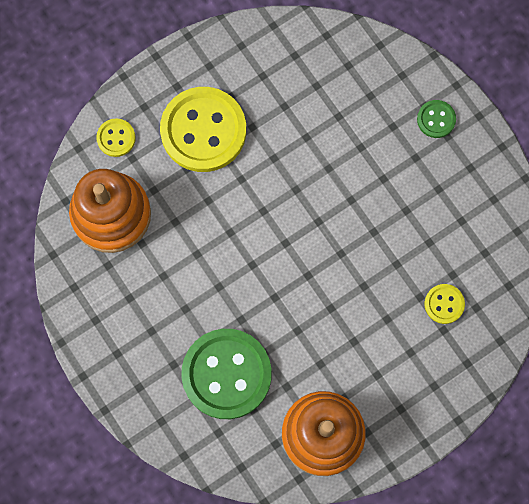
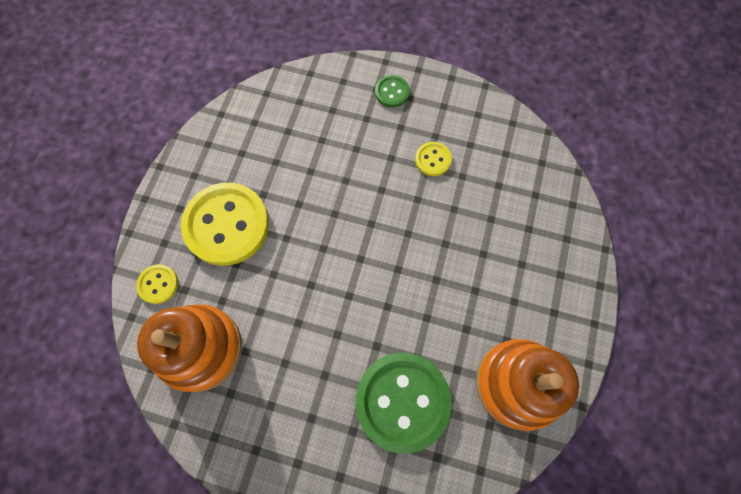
camera: 40 degrees left, 5 degrees down
(444, 304) = (512, 210): yellow button -> yellow button (433, 160)

